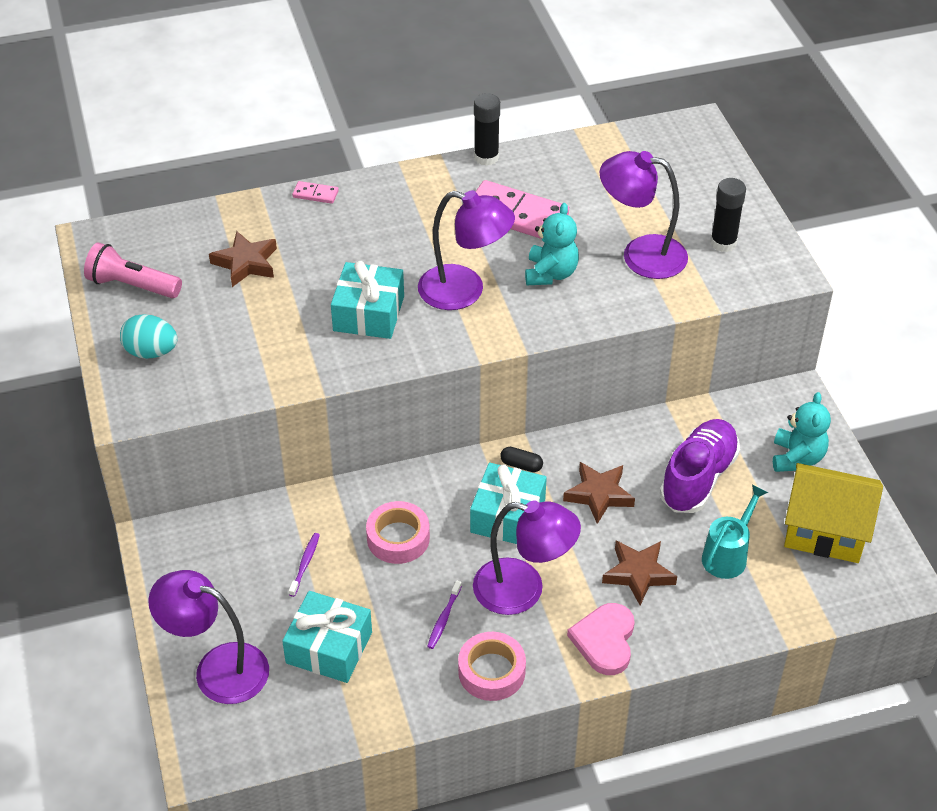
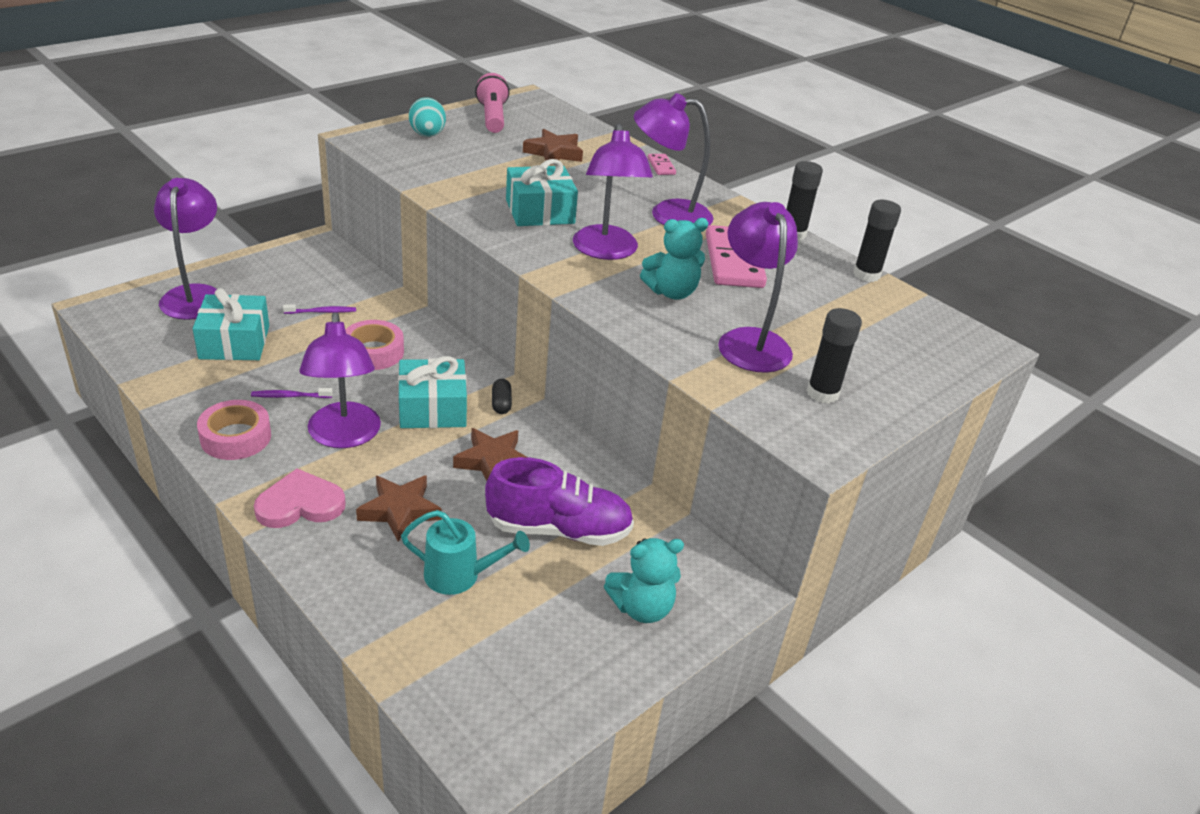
camera: 60 degrees right, 10 degrees down
(415, 225) = (668, 214): none -> purple lamp
(571, 143) = (866, 274): none -> black glue stick
(825, 531) = (541, 657): yellow house -> none

